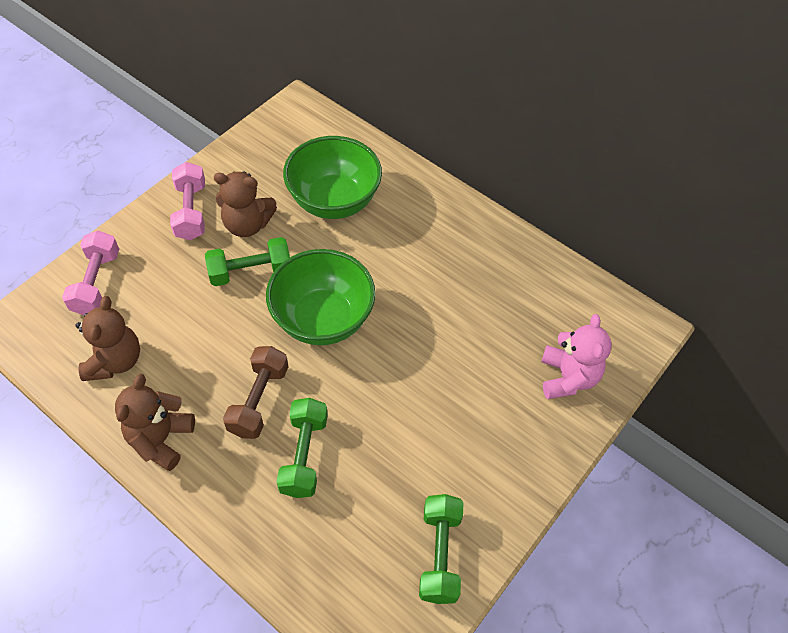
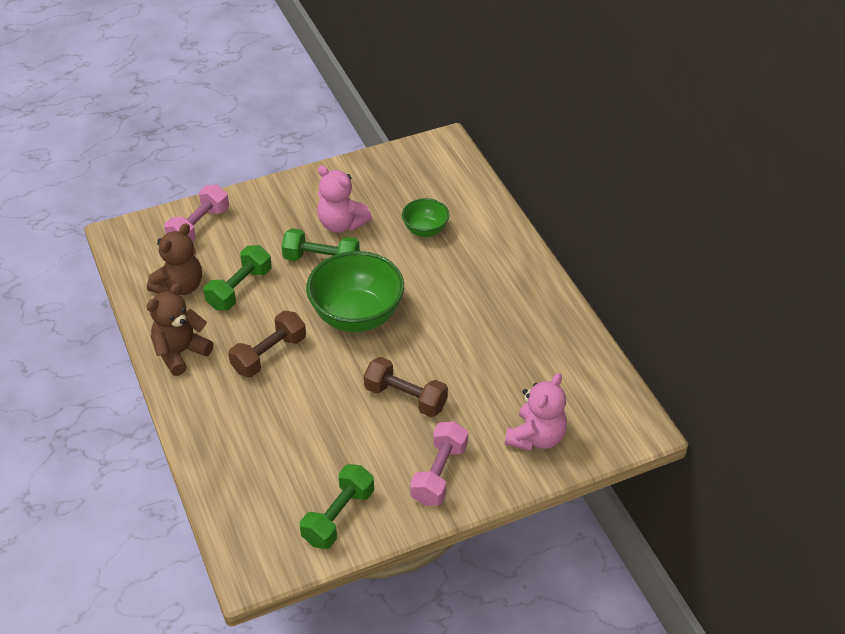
camera: 30 degrees right, 10 degrees down
(191, 211) = (302, 199): pink dumbbell -> pink dumbbell (439, 474)
(247, 225) = (341, 224): brown teddy bear -> pink teddy bear
(304, 455) = (279, 406): green dumbbell -> green dumbbell (239, 289)
(334, 201) = (425, 230): green bowl -> green bowl, size x0.53
(424, 389) = (405, 398): none -> brown dumbbell

